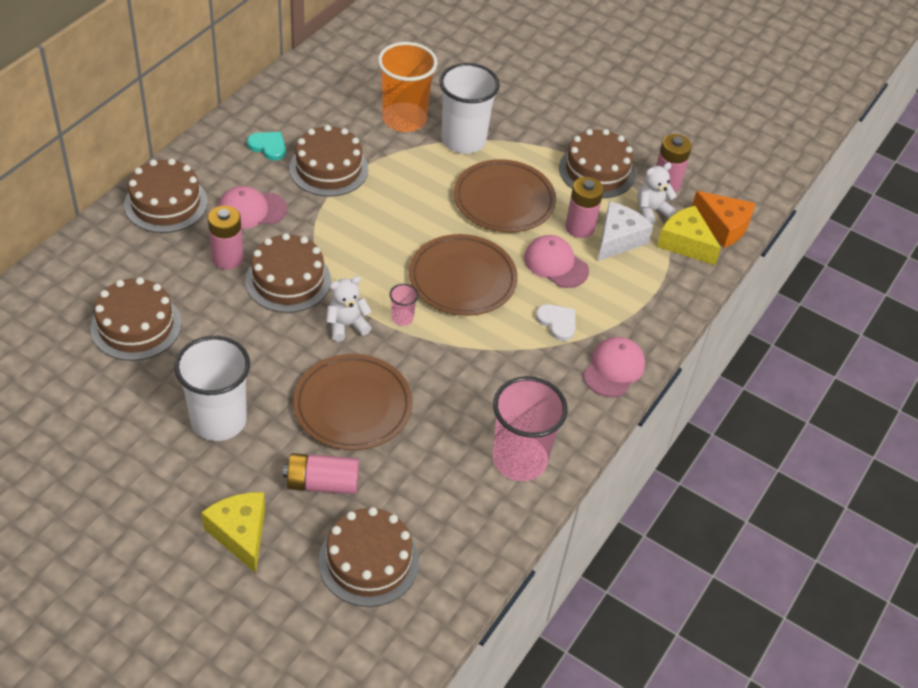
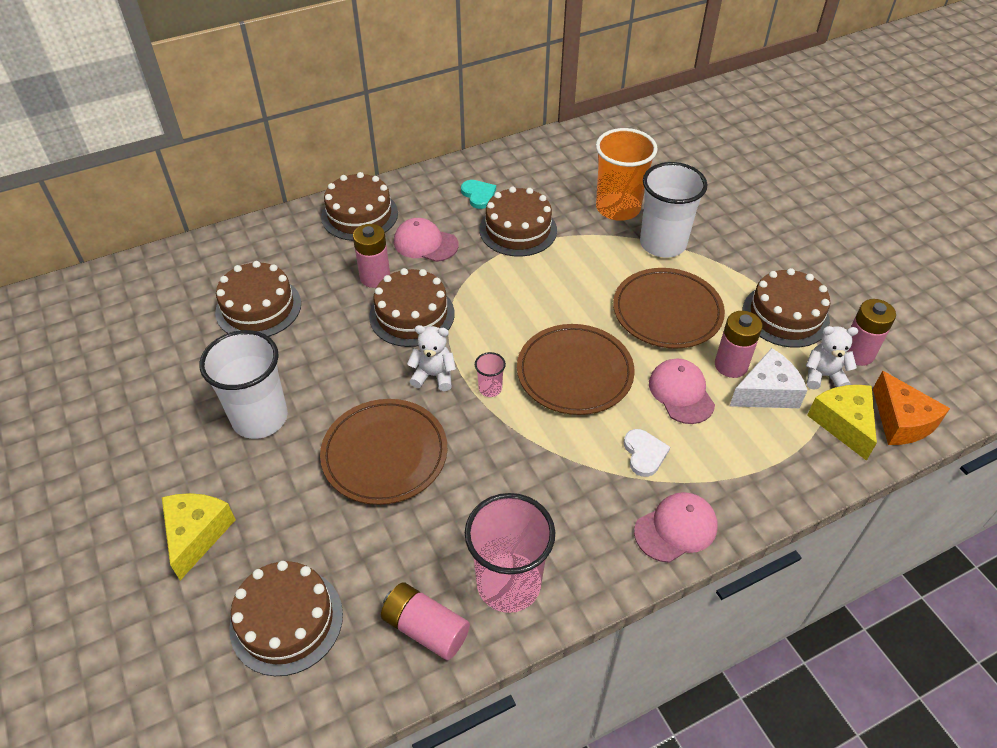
camera: 35 degrees right, 0 degrees up
(322, 483) = (303, 518): pink battery -> pink battery (425, 628)

